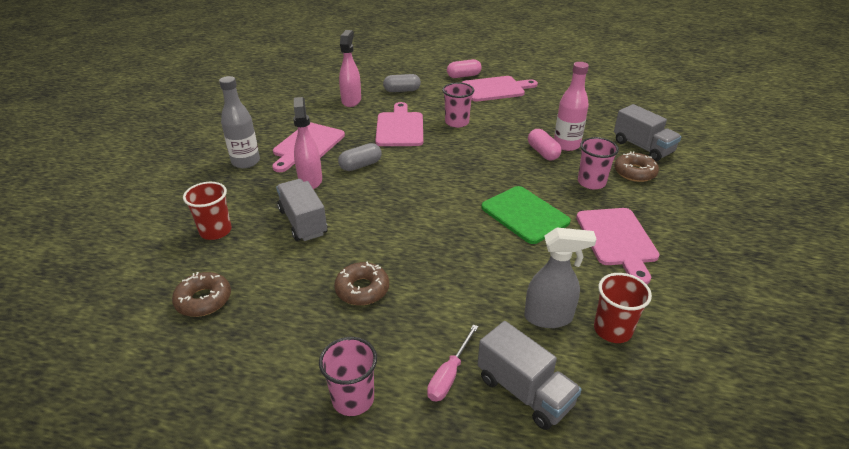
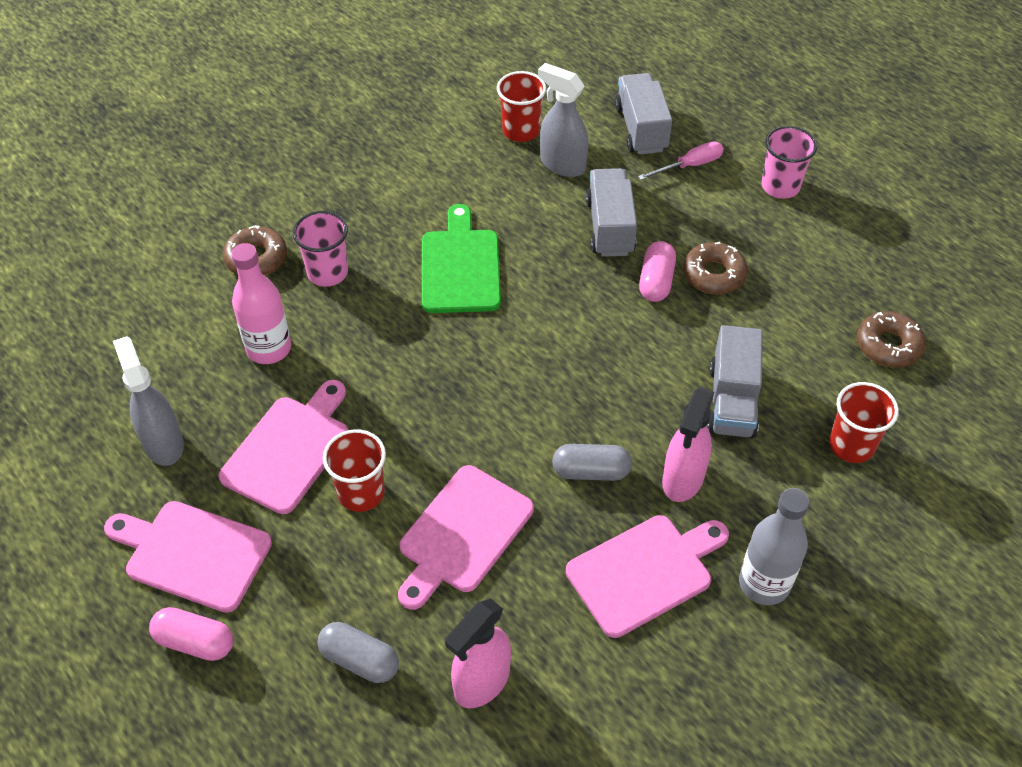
camera: 145 degrees left, 15 degrees up
(457, 122) = (361, 493): pink cup -> red cup
(543, 152) = (318, 353): pink capsule -> pink capsule (656, 281)
(555, 105) = (163, 443): none -> grey spray bottle
(617, 240) = (404, 195): pink cutting board -> pink cutting board (289, 449)
(642, 147) = (182, 289): grey truck -> grey truck (610, 227)

